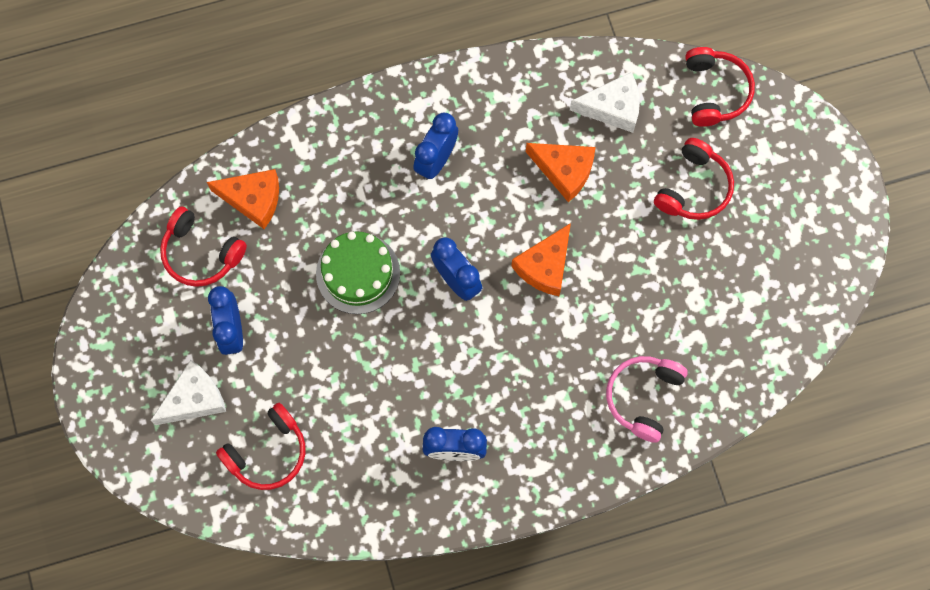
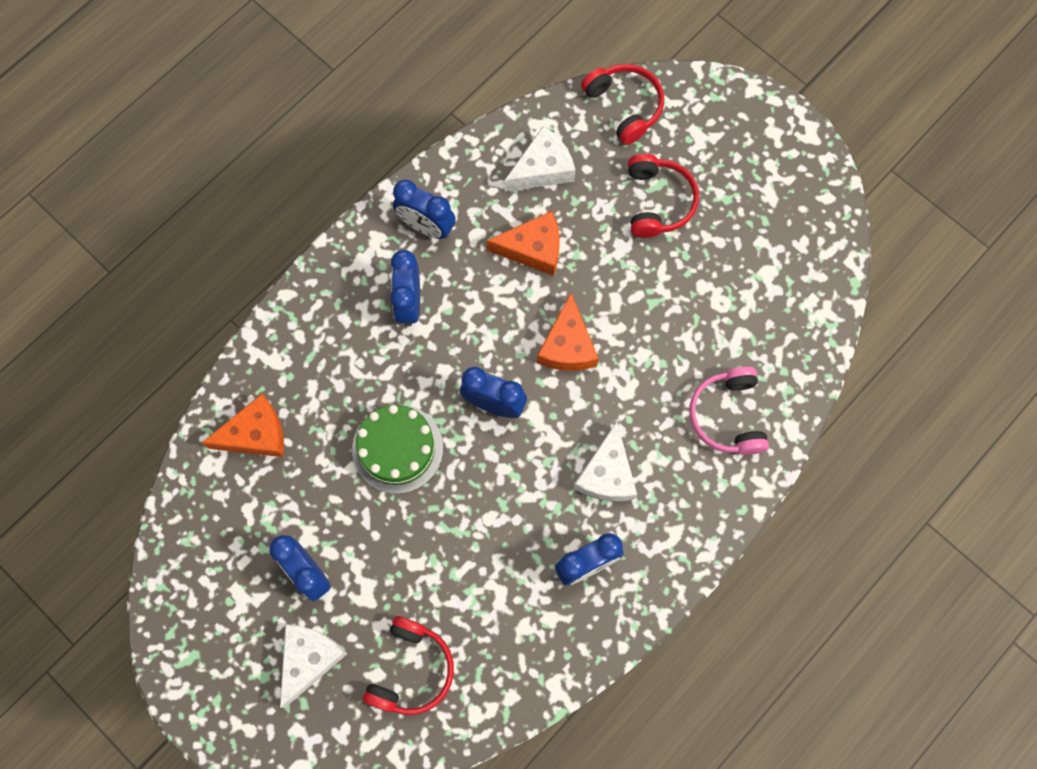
camera: 30 degrees left, 0 degrees up
(201, 253) = (234, 514): red headphones -> none
(487, 105) = (426, 226): none -> blue clock
(514, 388) = (607, 474): none -> white cheese

